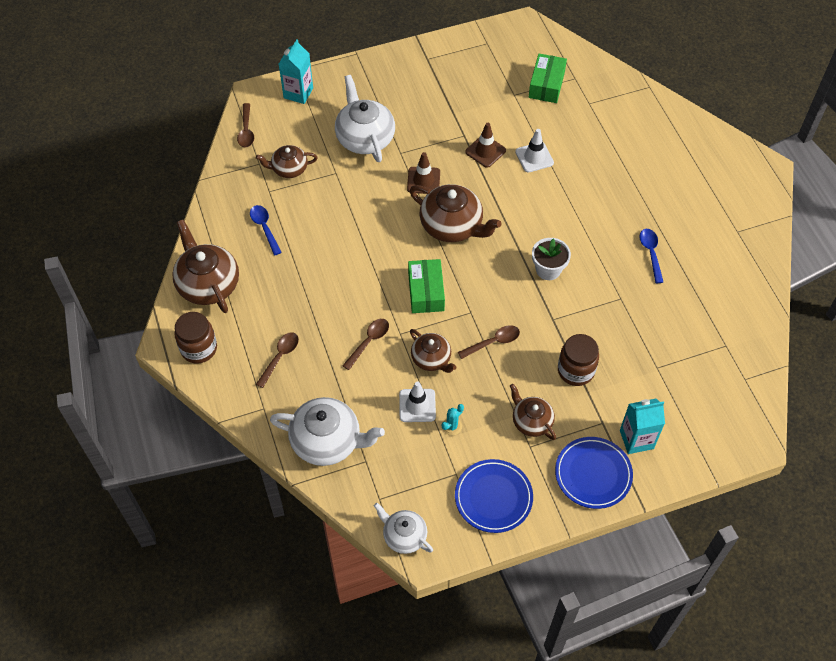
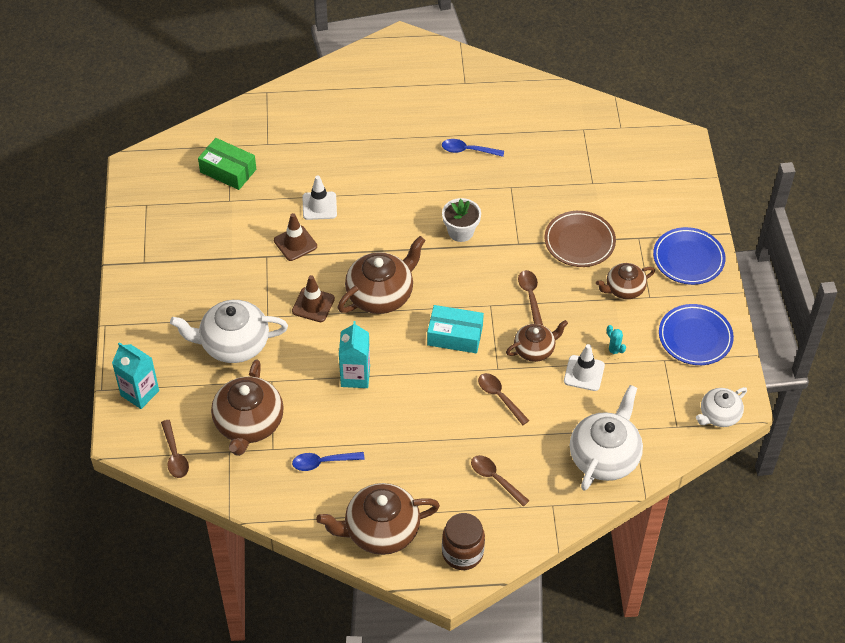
camera: 75 degrees left, 5 degrees down
(246, 131) = (175, 455): brown spoon -> brown spoon turned 60 degrees clockwise
(289, 169) = (248, 423): brown teapot -> brown teapot, size x1.68
(426, 292) = (455, 336): green box -> turquoise box
(575, 371) = (579, 242): brown jar -> brown plate
(636, 439) = (661, 218): turquoise carton -> turquoise carton (355, 376)

